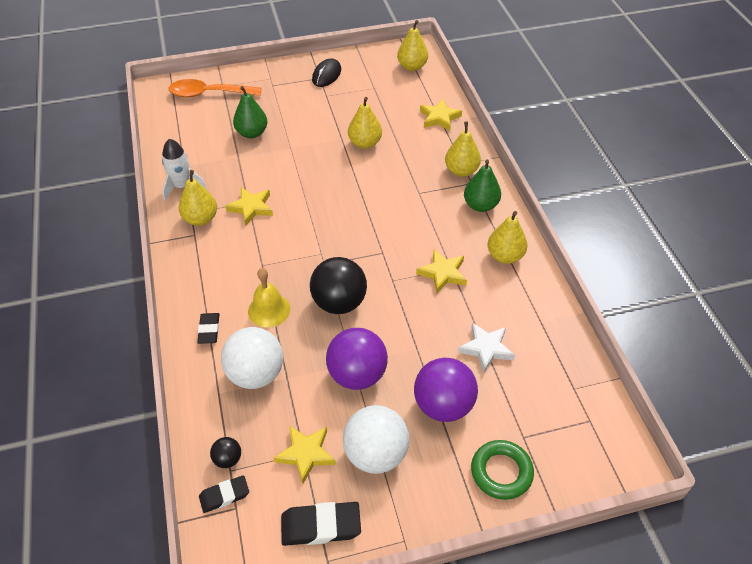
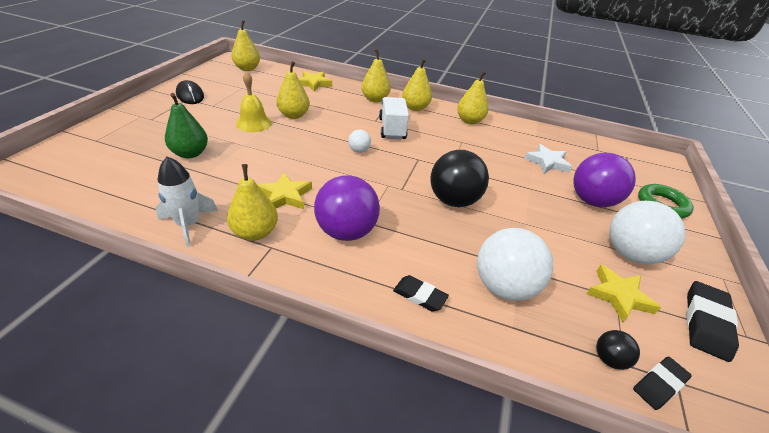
camera: 60 degrees left, 10 degrees down
(208, 94) = (89, 151): orange spoon -> none
(224, 495) = (659, 384): black eraser -> black eraser turned 45 degrees clockwise
(269, 310) = (427, 242): yellow bell -> yellow bell (254, 123)
(353, 211) = (359, 151): none -> white ball
(357, 375) = (540, 226): purple ball -> purple ball (346, 231)
(416, 211) = (392, 129): none -> white truck
(443, 273) = (464, 146): yellow star -> none
(480, 205) = (415, 108): green pear -> yellow pear

